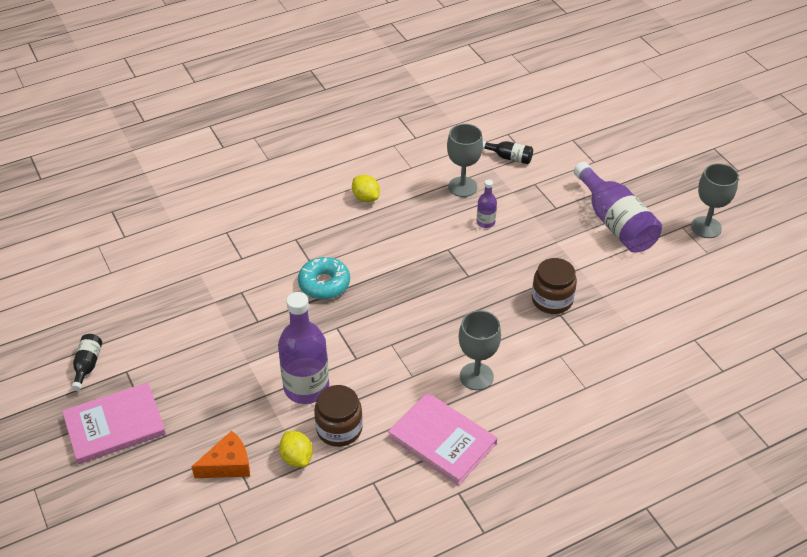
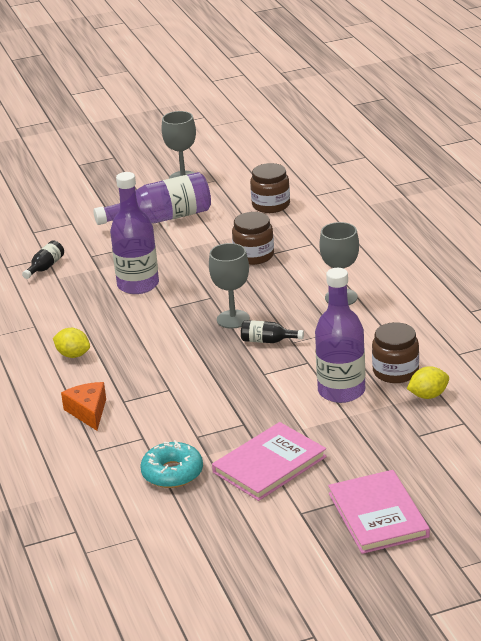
camera: 80 degrees left, 15 degrees down
(87, 365) = (287, 543): black bottle -> black bottle (268, 341)
(228, 465) = (434, 436): orange cheese -> orange cheese (88, 412)
(324, 284) = (199, 381): turquoise donut -> turquoise donut (172, 473)
(366, 198) = (73, 355): yellow lemon -> yellow lemon turned 60 degrees clockwise
(442, 440) = (413, 317): pink book -> pink book (269, 464)
(462, 187) = (79, 296): grey goblet -> grey goblet (233, 319)
(485, 222) = (138, 285): purple bottle -> purple bottle, size x2.13
(662, 303) = (271, 205): none -> brown jar

